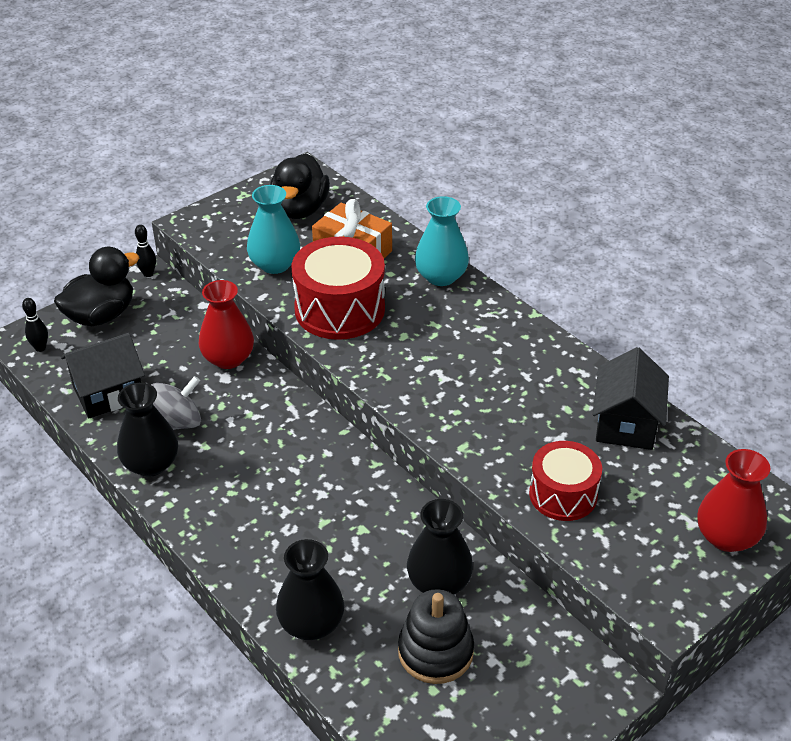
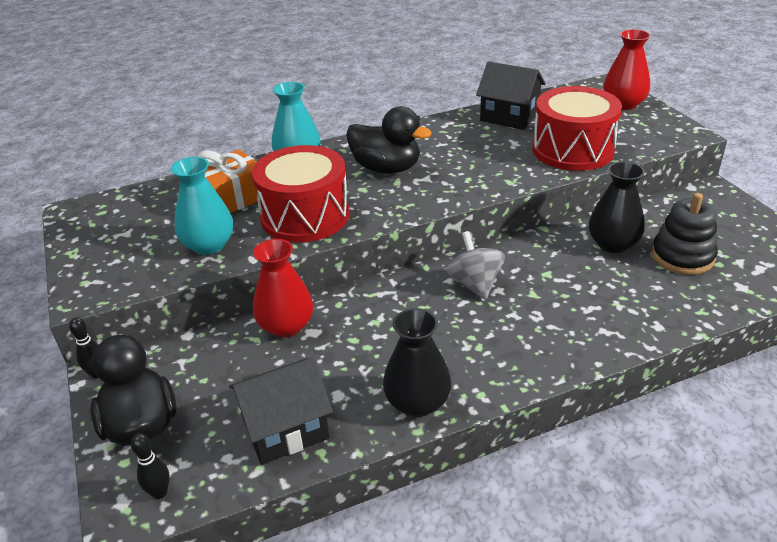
camera: 70 degrees left, 5 degrees down
(108, 393) = (286, 429): black house -> black house turned 75 degrees clockwise
(177, 423) = (364, 375): grey spinning top -> grey spinning top (474, 284)
(300, 209) = (134, 219): black duck -> black duck (386, 168)
(311, 624) = (650, 316): black vase -> none
(563, 494) = (572, 150): red drum -> red drum, size x1.56

